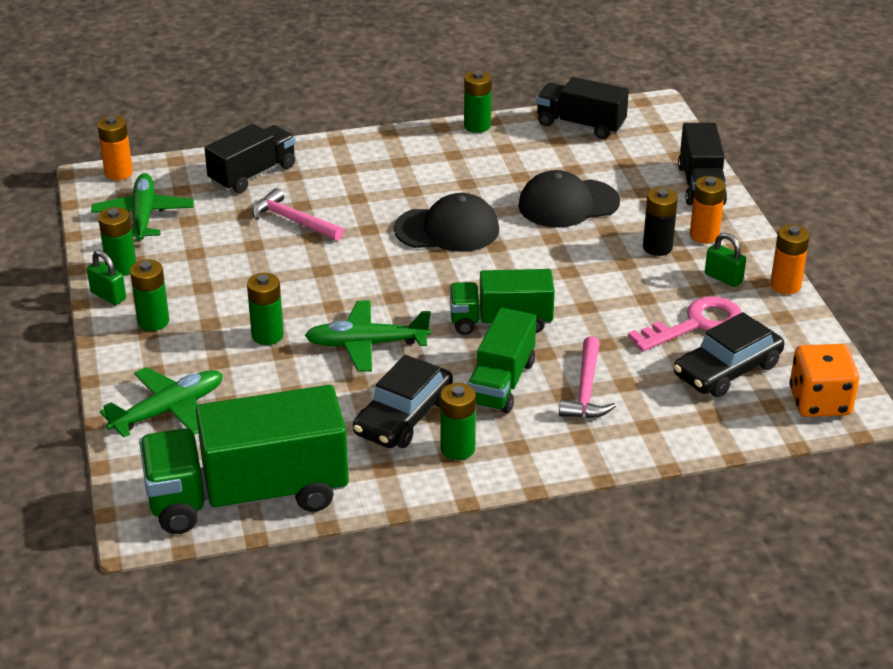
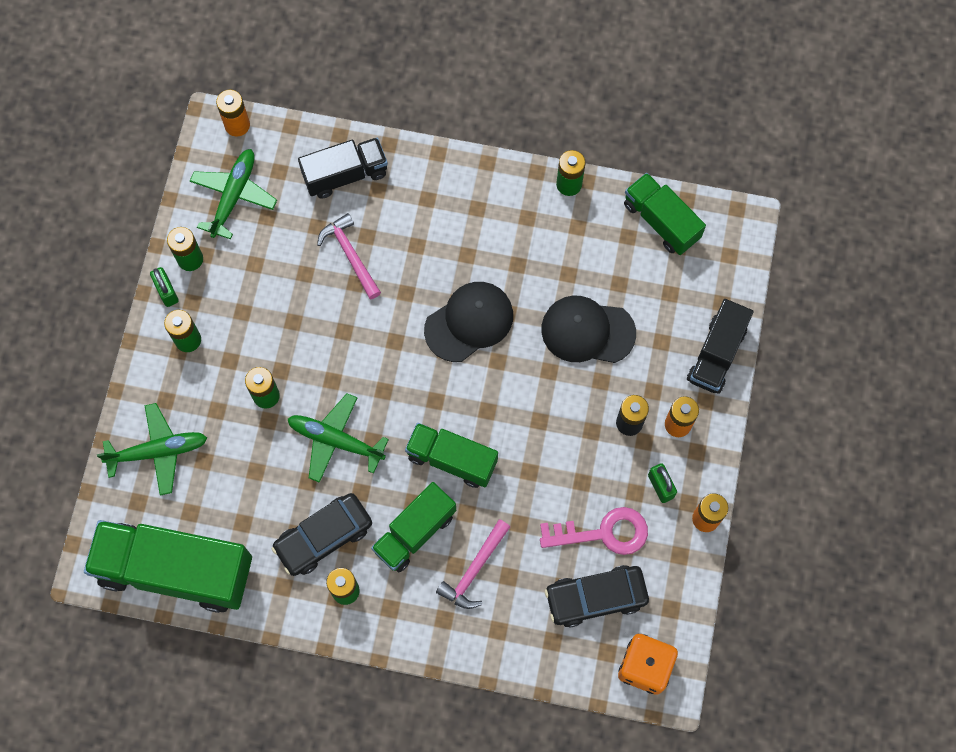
camera: 25 degrees right, 35 degrees up
(447, 229) = (469, 322): black cap -> black cap turned 60 degrees counterclockwise
(580, 125) = (661, 221): black truck -> green truck

